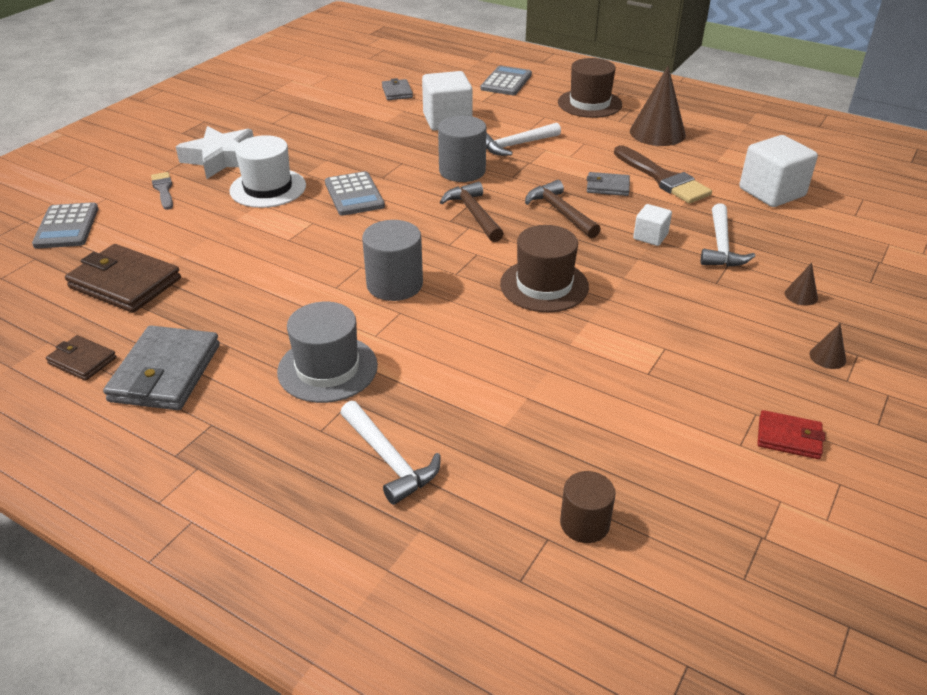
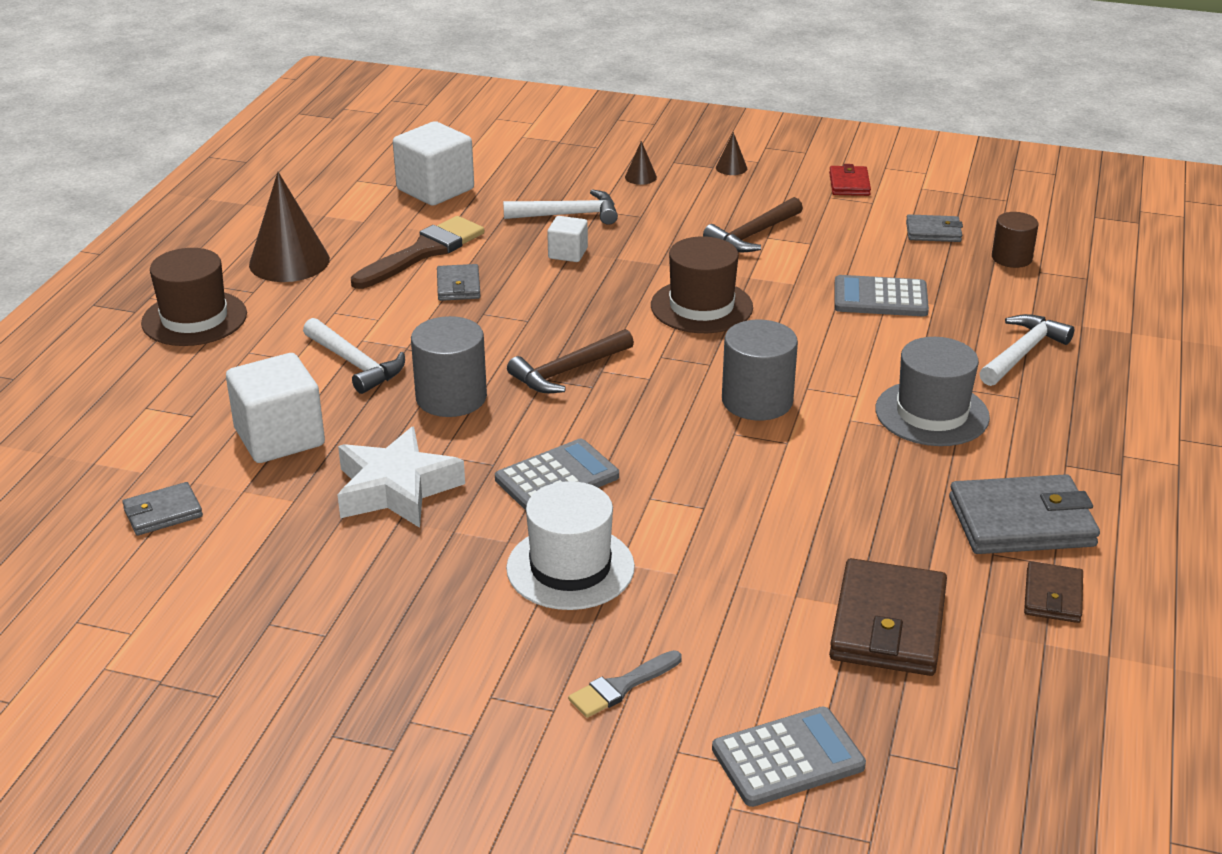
camera: 105 degrees left, 5 degrees down
(221, 159) = (489, 654): white star -> white star (396, 489)
(506, 82) = (108, 402): grey calculator -> grey calculator (880, 298)
(560, 212) = (536, 312): brown hammer -> brown hammer (752, 235)
(660, 474) = (933, 232): none -> grey wallet

